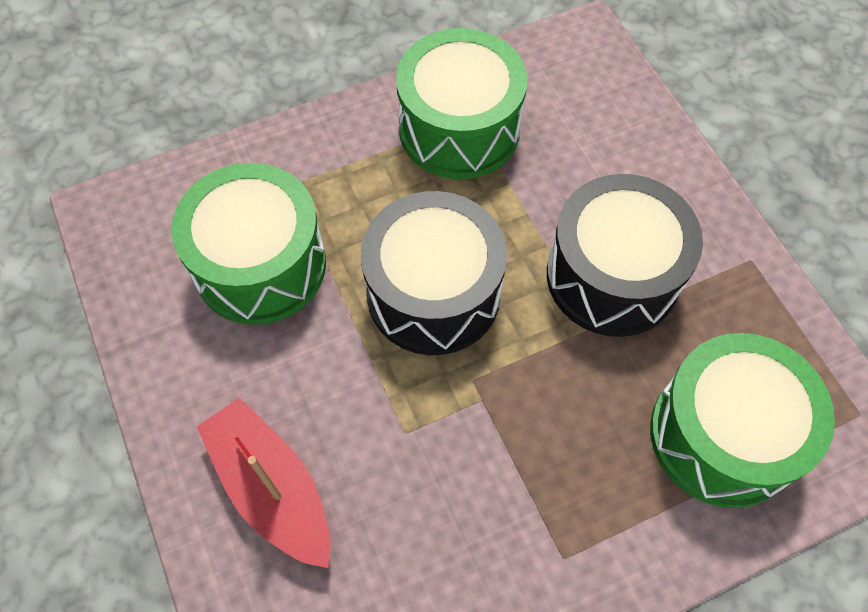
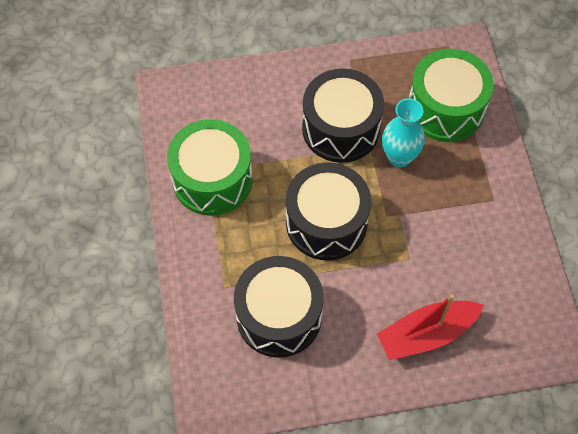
camera: 75 degrees left, 0 degrees up
(260, 265) = (279, 316): green drum -> black drum
(592, 377) = (399, 157): none -> turquoise vase

